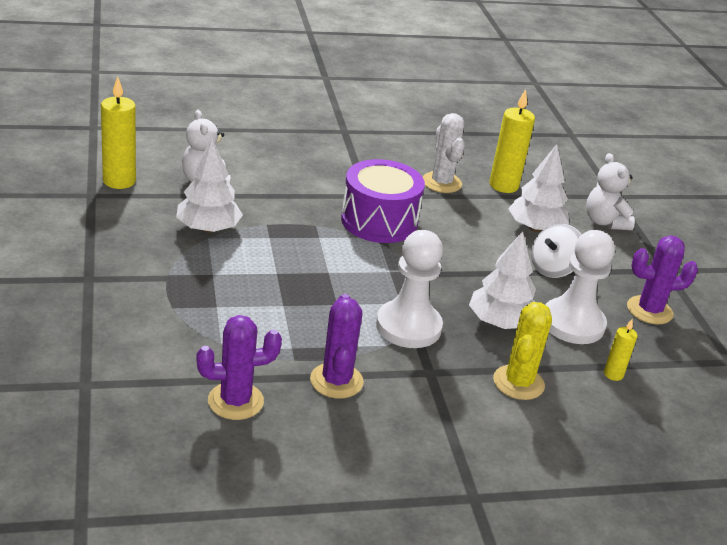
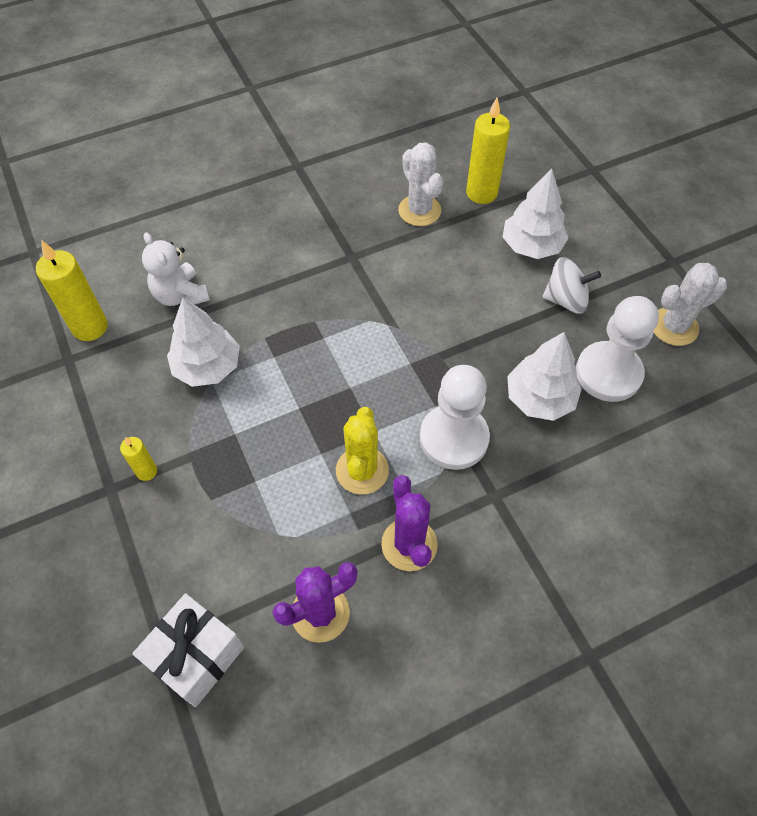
camera: 10 degrees left, 25 degrees up
(113, 397) = (196, 656): none -> white gift
(379, 221) = (376, 292): purple drum -> none
(518, 383) = (583, 478): yellow cactus -> yellow cactus (362, 470)
(553, 268) = (566, 300): white spinning top -> white spinning top turned 120 degrees counterclockwise
(605, 222) = (595, 212): white teddy bear -> none
(613, 374) = (667, 432): yellow candle -> yellow candle (147, 471)
(649, 310) = (674, 327): purple cactus -> white cactus

